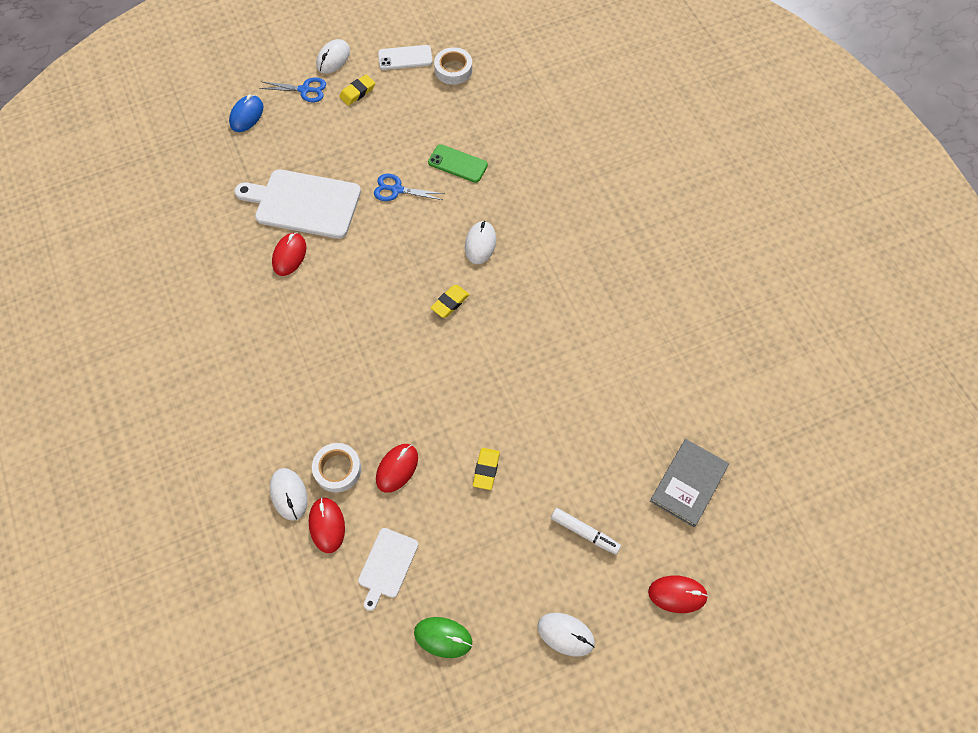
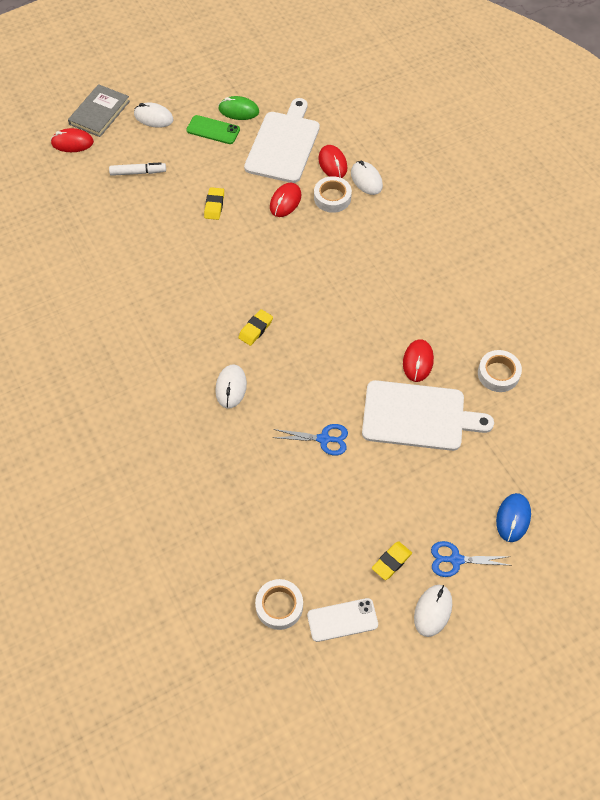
camera: 175 degrees right, 5 degrees down
(213, 237) = (498, 374): none -> white tape
(387, 565) = (283, 144): white cutting board -> white cutting board, size x1.85
(458, 164) = (261, 475): green phone -> green phone (213, 130)
(584, 532) = (138, 172): white marker -> white marker turned 150 degrees clockwise
(688, 483) = (53, 207): grey book -> grey book (99, 113)

